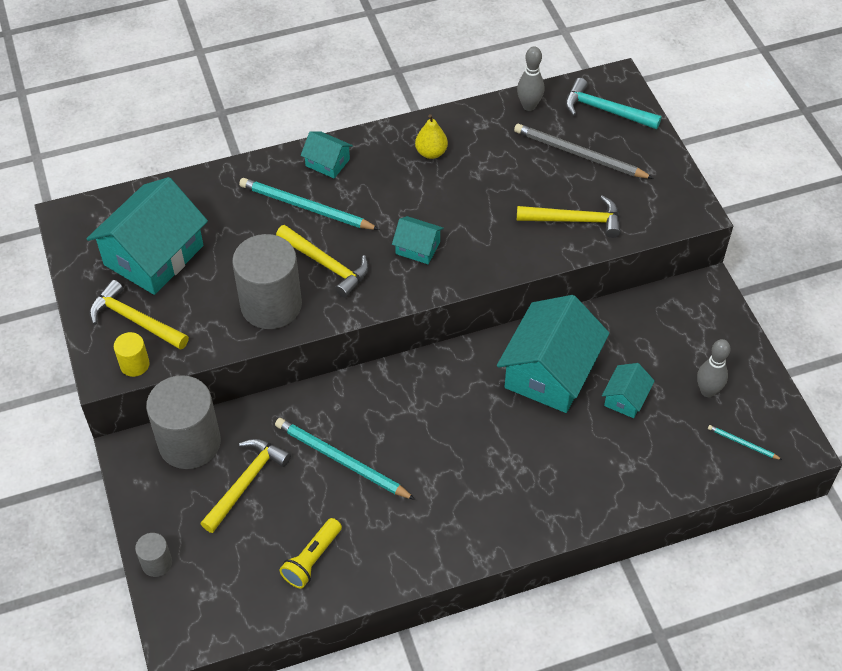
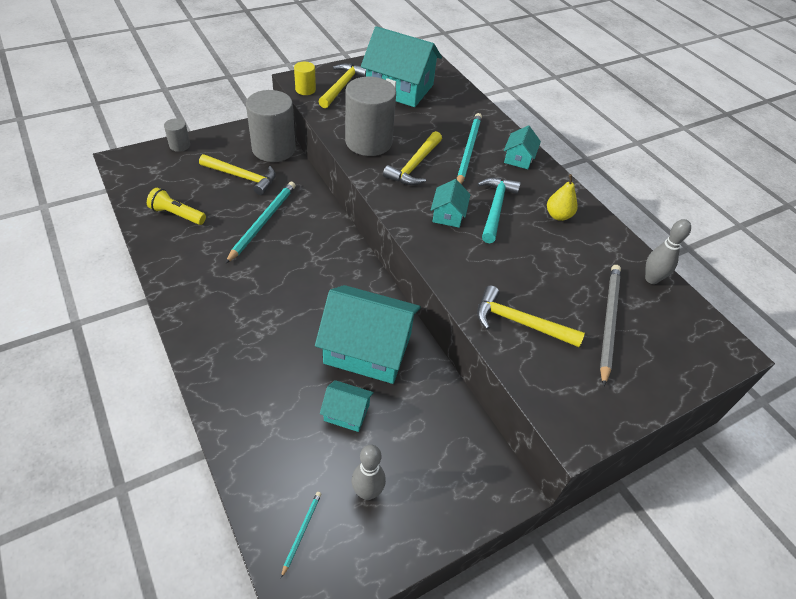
camera: 75 degrees right, 5 degrees down
(575, 220) = (520, 322): yellow hammer -> yellow hammer turned 120 degrees clockwise
(605, 110) = (682, 342): turquoise hammer -> turquoise hammer (495, 208)

